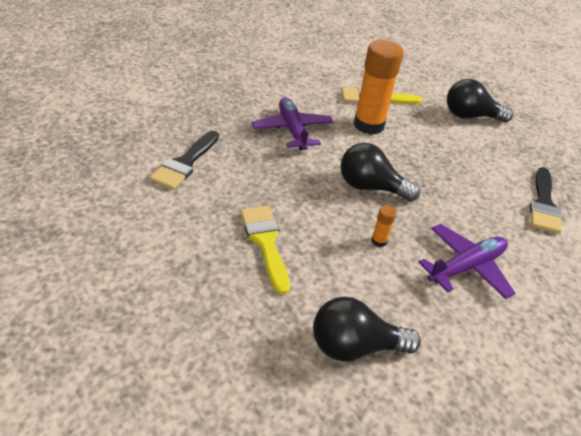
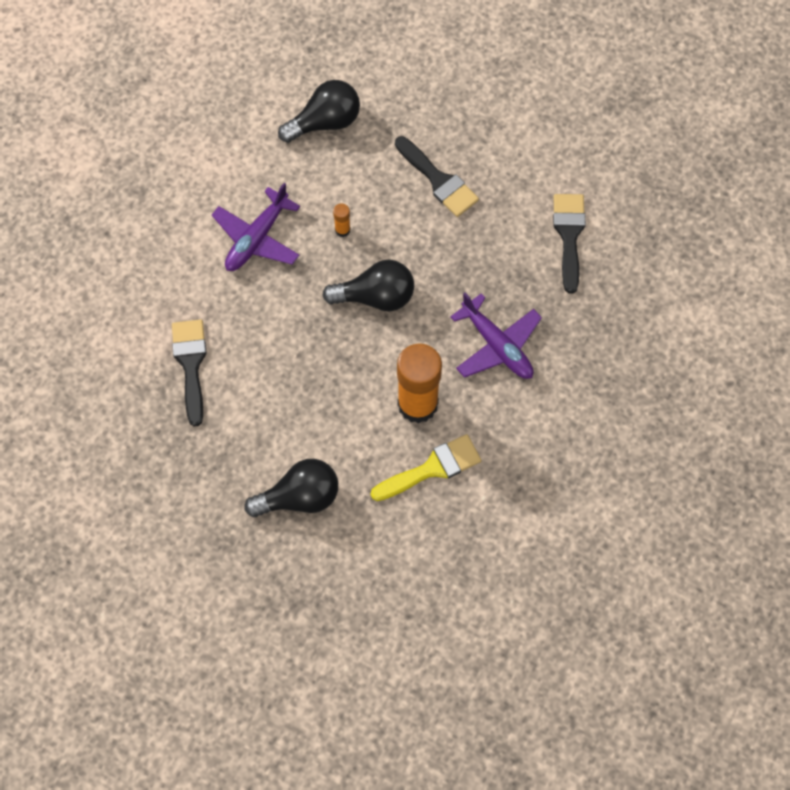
camera: 160 degrees right, 25 degrees up
(265, 242) = (438, 180): yellow brush -> black brush

